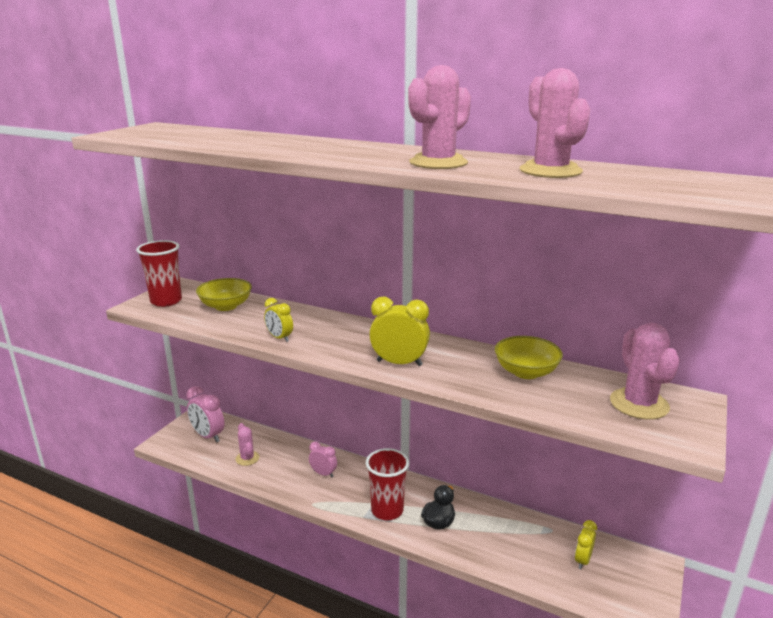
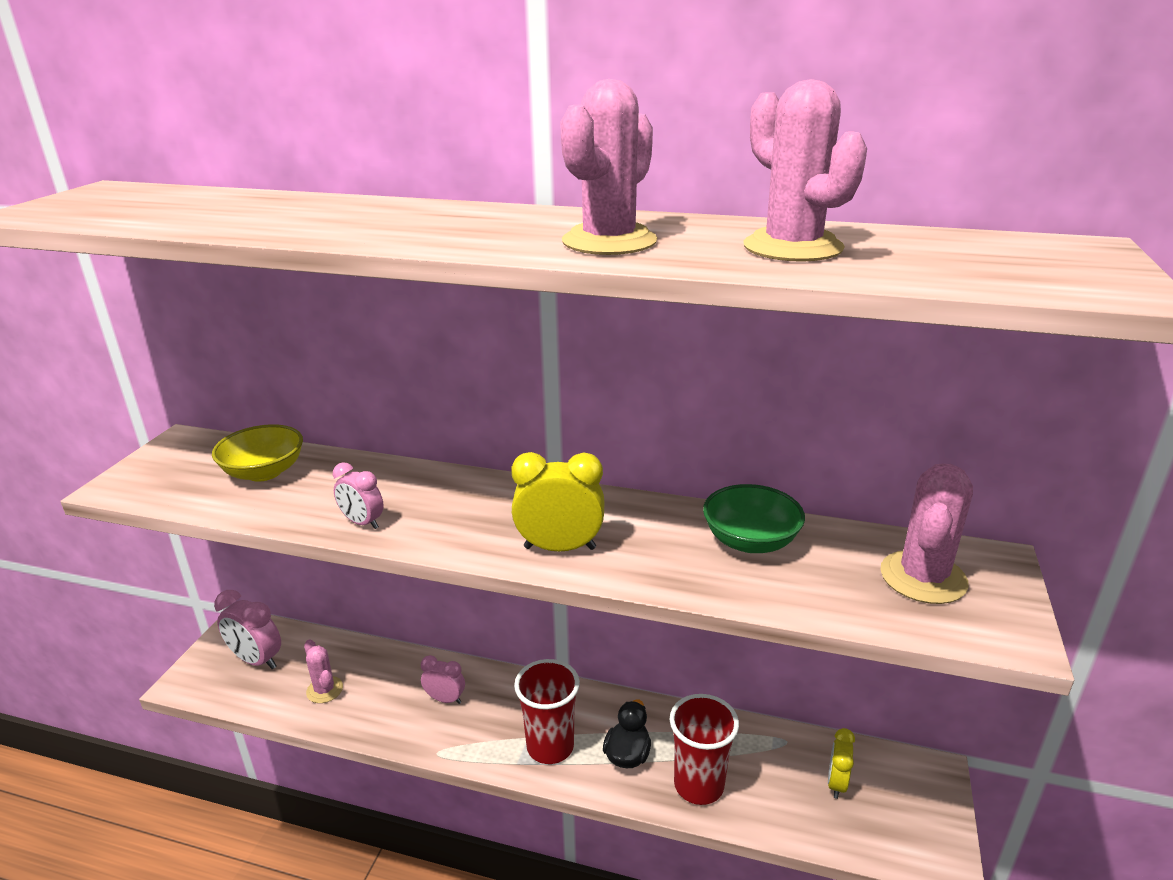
camera: 10 degrees left, 5 degrees up
(166, 301) = (162, 473): red cup -> red cup (698, 785)
(279, 338) = (362, 523): yellow clock -> pink clock
(526, 372) = (750, 541): yellow bowl -> green bowl
(639, 404) = (923, 577): pink cactus -> pink cactus turned 45 degrees clockwise

